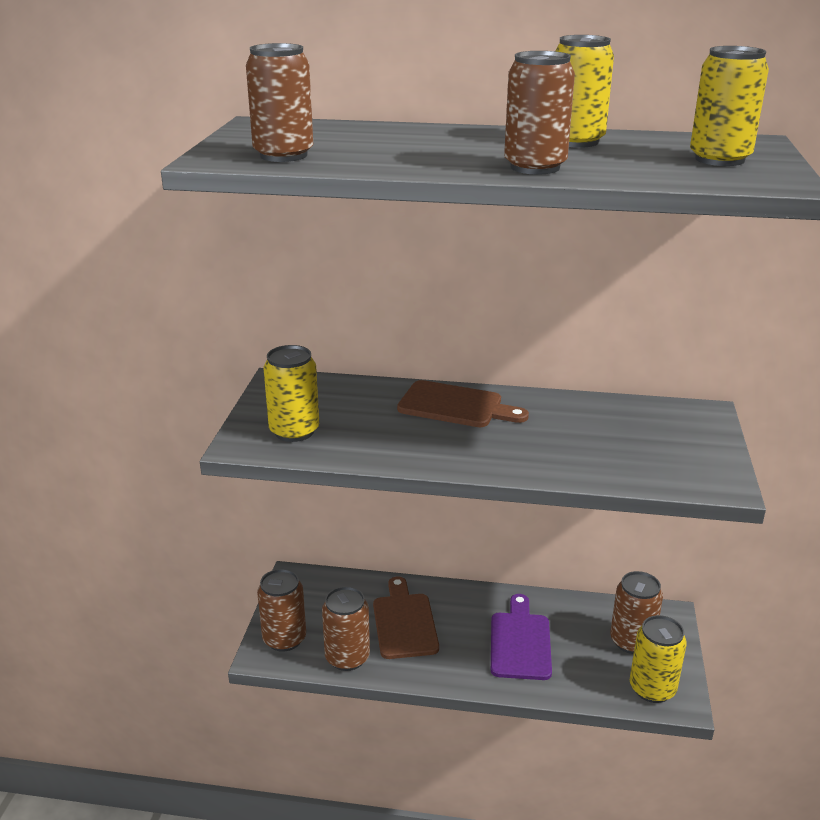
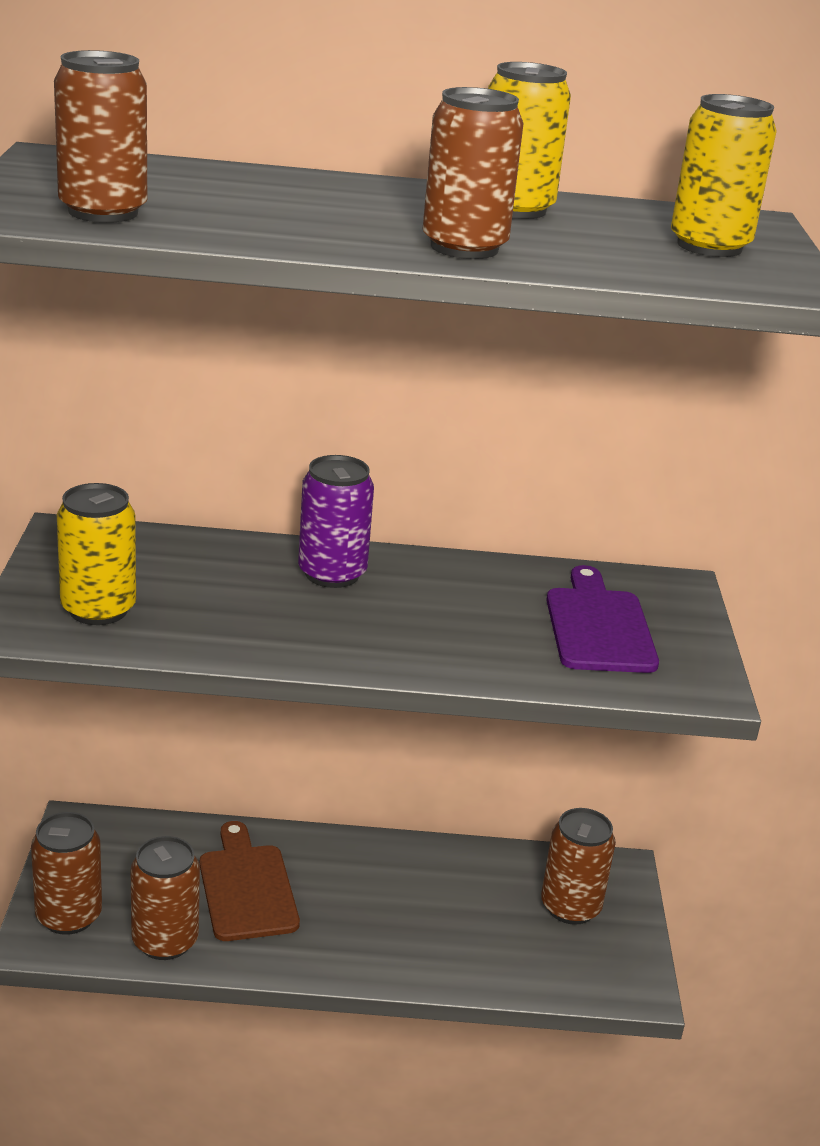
camera: 10 degrees left, 0 degrees up
(455, 406) = (332, 574): brown cutting board -> purple can
(520, 642) = (415, 912): purple cutting board -> purple cutting board (598, 626)
(652, 689) = (600, 972): yellow can -> none

